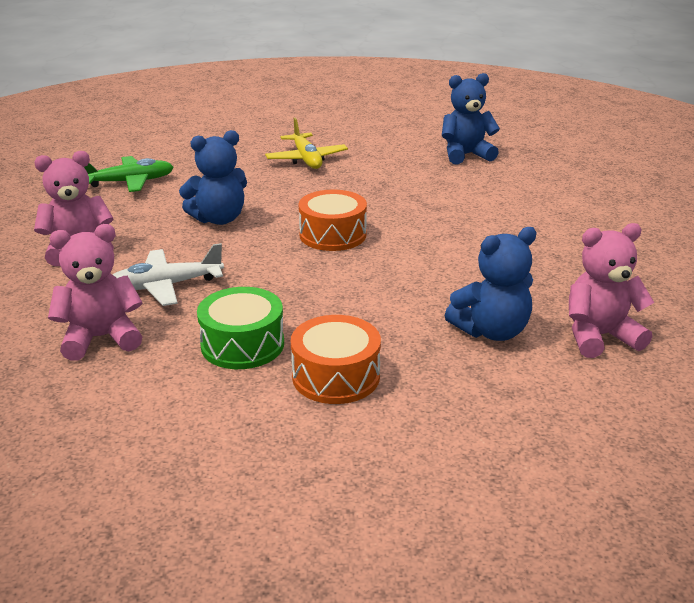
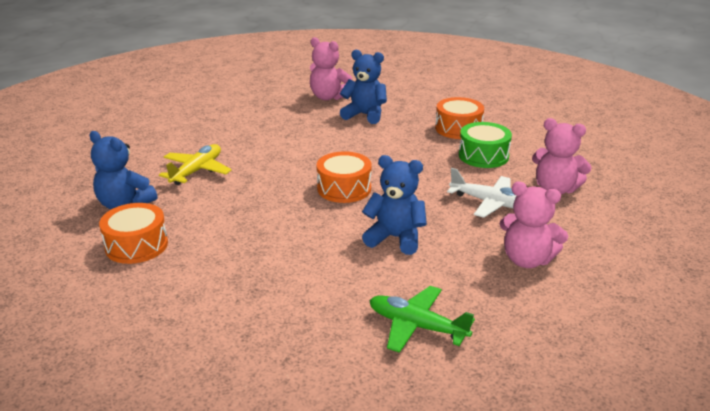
camera: 135 degrees left, 0 degrees up
(306, 159) = (231, 268): yellow plane -> yellow plane (197, 171)
(393, 144) = (136, 245): none -> orange drum

